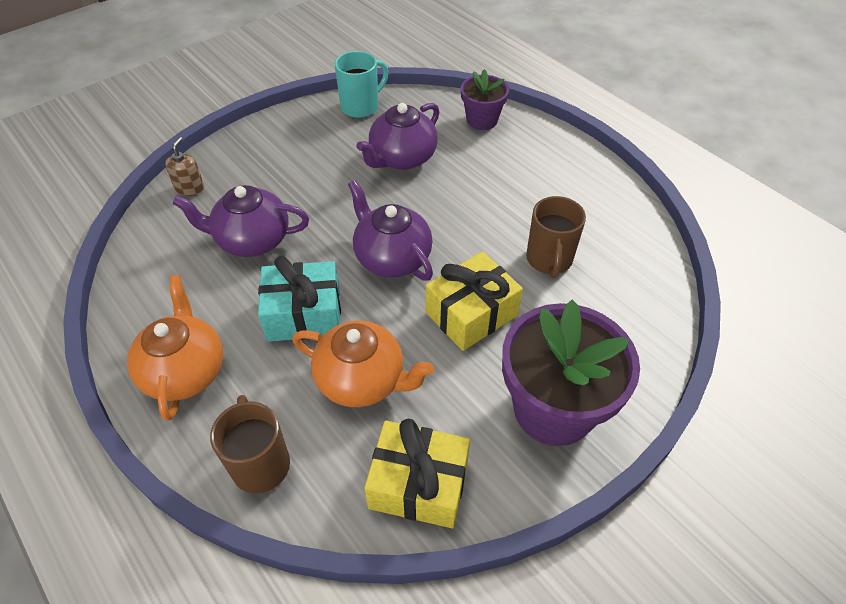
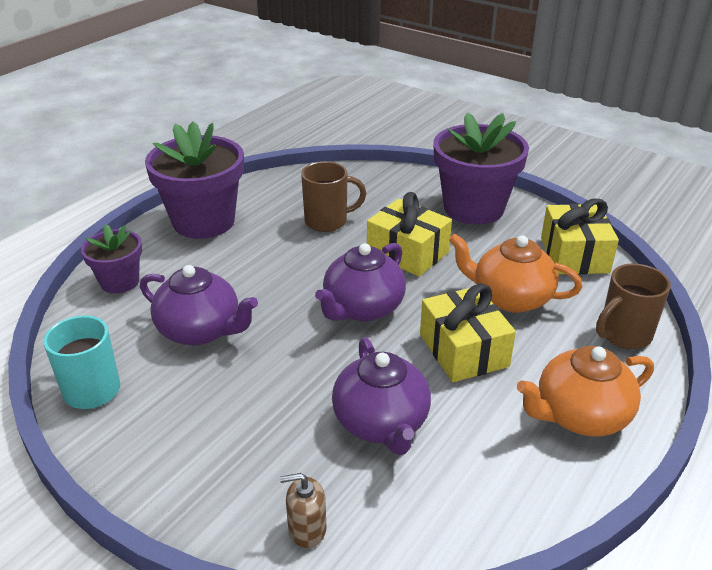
camera: 105 degrees left, 15 degrees down
(304, 314) = (463, 350): turquoise gift -> yellow gift
(362, 380) = (510, 298): orange teapot -> orange teapot turned 75 degrees counterclockwise
(566, 171) = (204, 221): none -> purple flower pot

